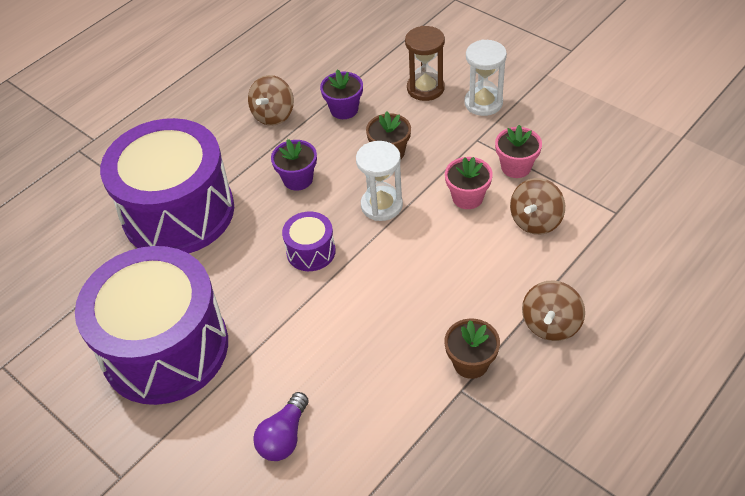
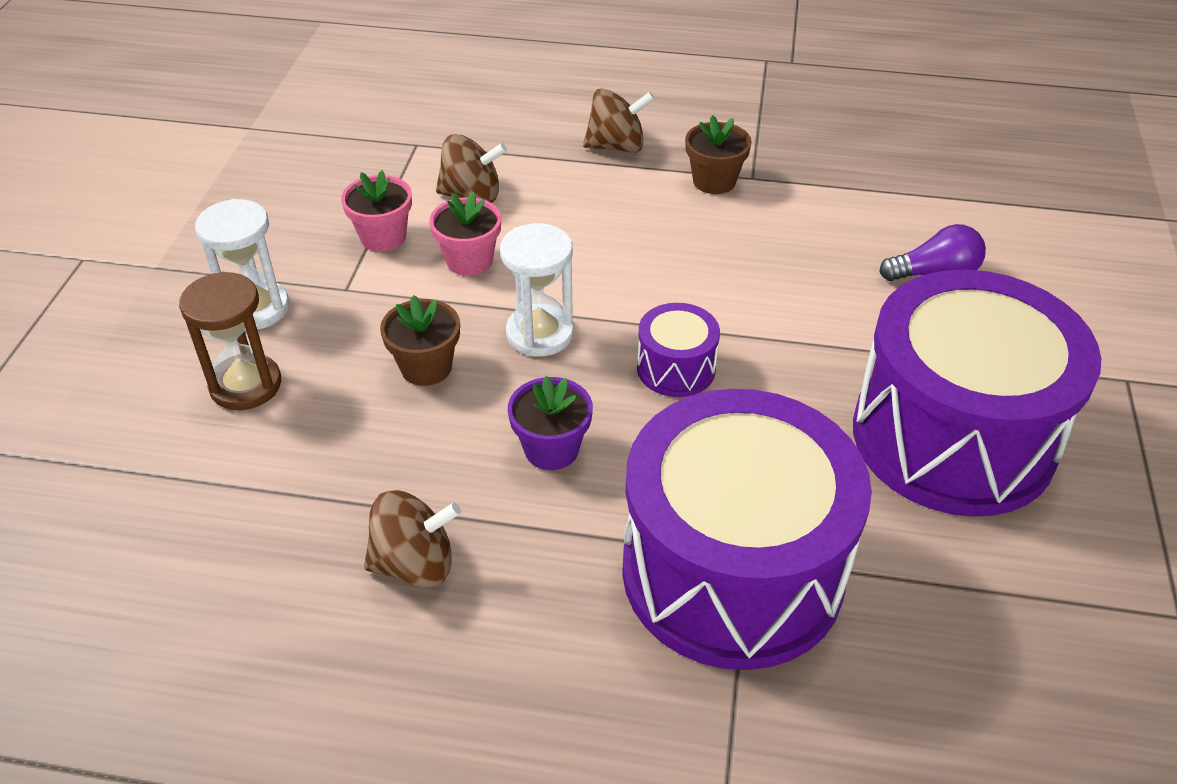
camera: 125 degrees left, 5 degrees down
(344, 109) = (349, 467): purple flower pot -> none

